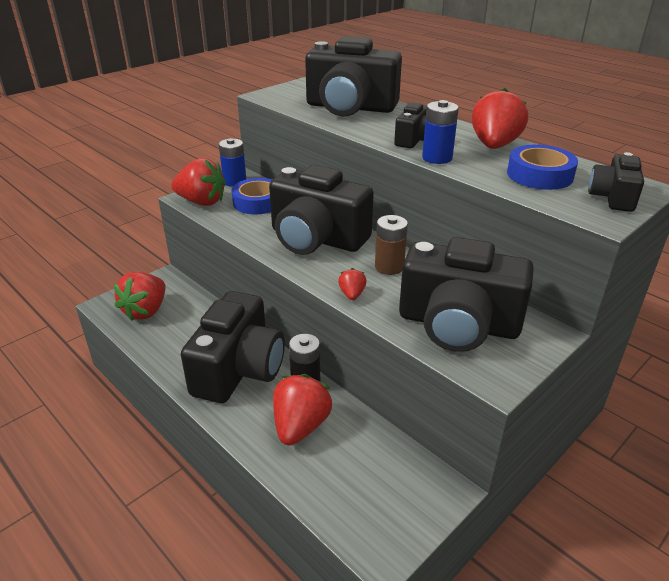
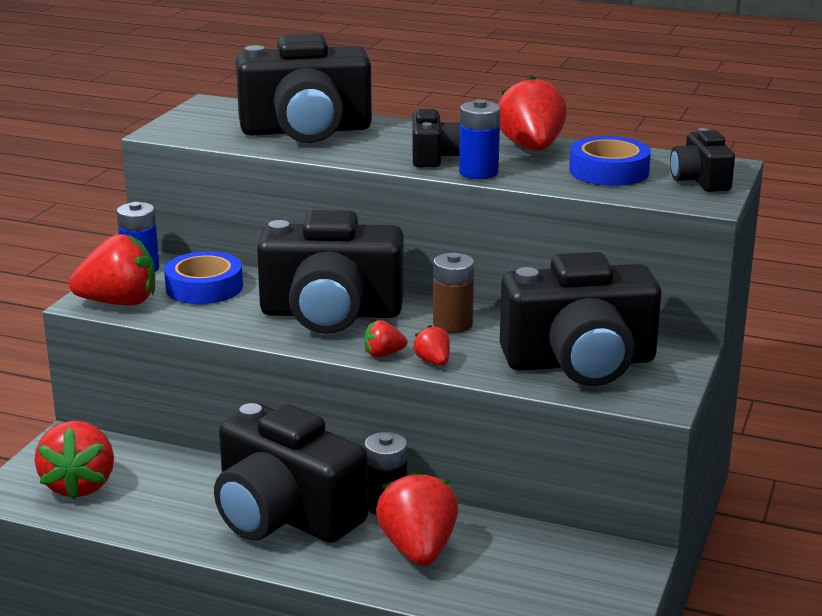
camera: 25 degrees left, 10 degrees down
(239, 369) = (284, 515): black camera -> black camera turned 135 degrees clockwise
(323, 279) = (383, 354): none -> red strawberry

